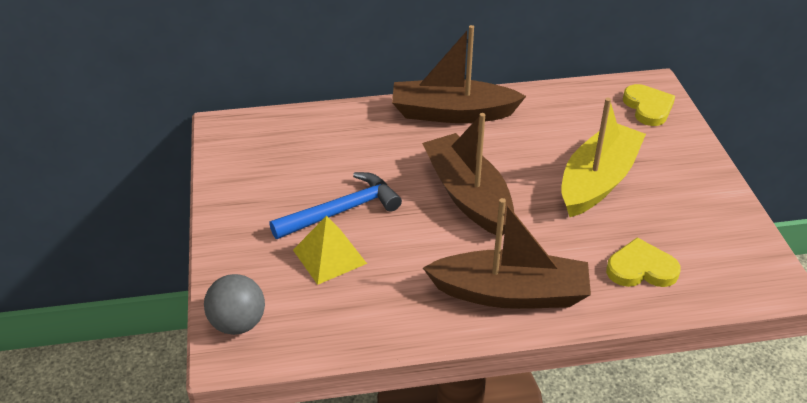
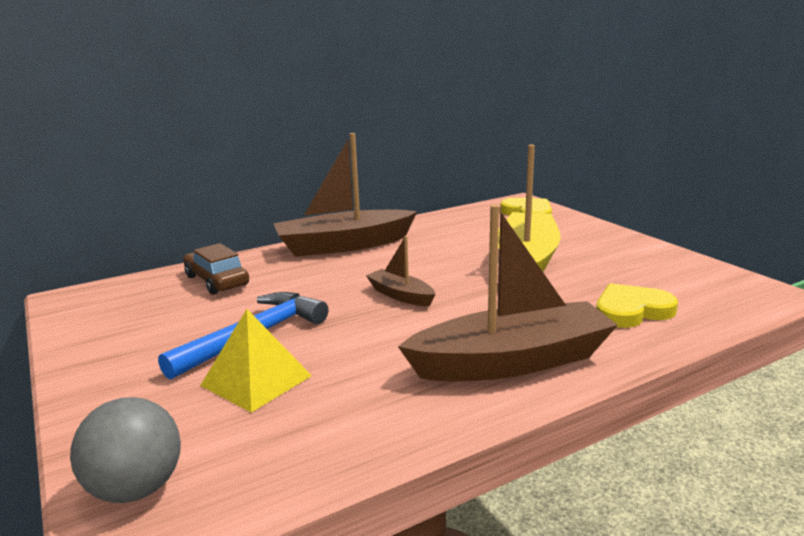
camera: 20 degrees left, 20 degrees down
(334, 135) = (217, 281): none -> brown car
(468, 195) = (400, 295): brown boat -> brown boat, size x0.48

